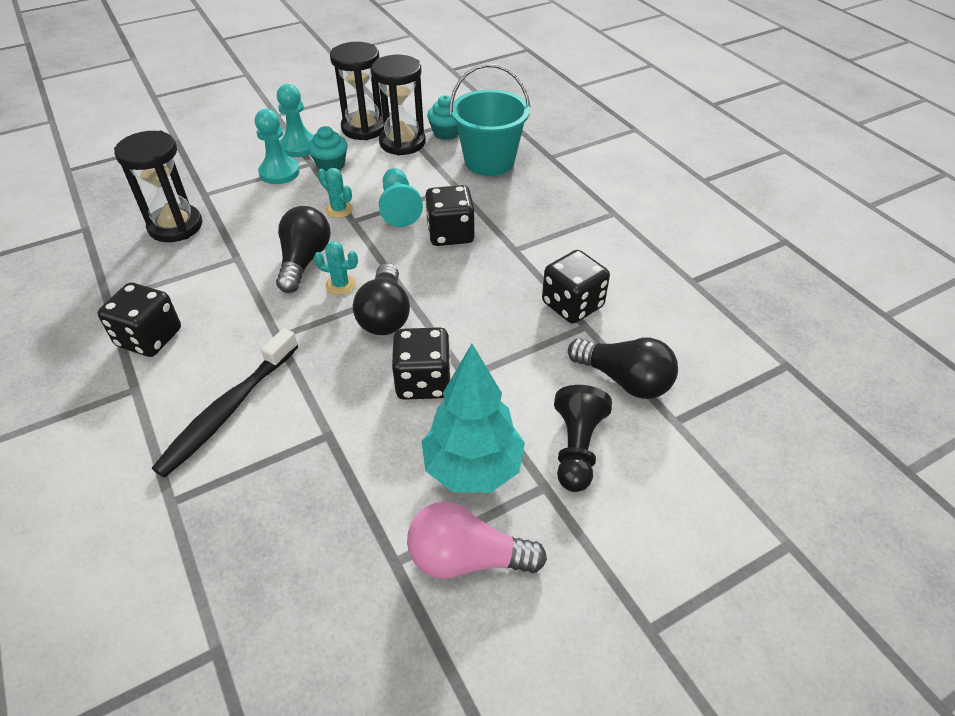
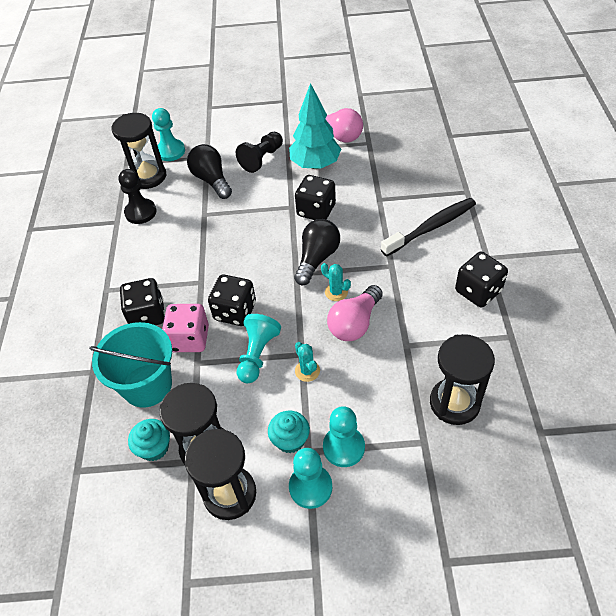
camera: 150 degrees left, 5 degrees up
(304, 261) = (355, 323): black light bulb -> pink light bulb
(480, 200) = (189, 339): none -> pink dice
(572, 305) = (200, 228): black dice -> black dice (147, 315)
(675, 301) = (140, 212): none -> black pawn
(727, 354) = (148, 176): none -> black hourglass
(745, 410) = (170, 151): none -> turquoise pawn

